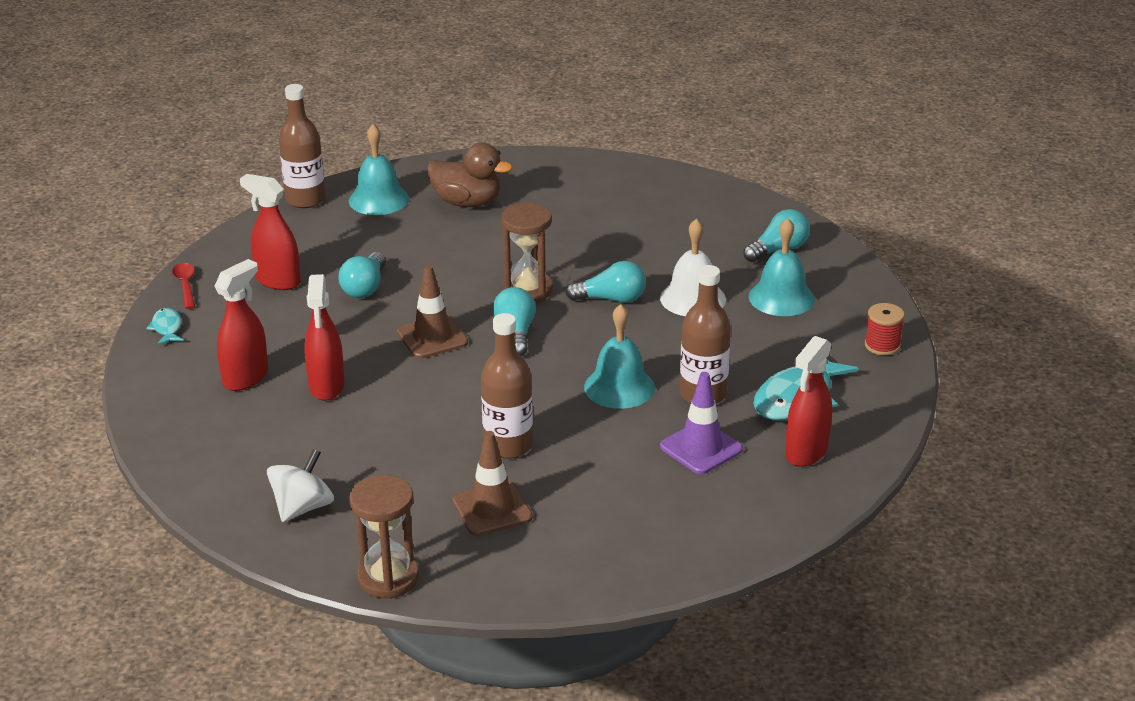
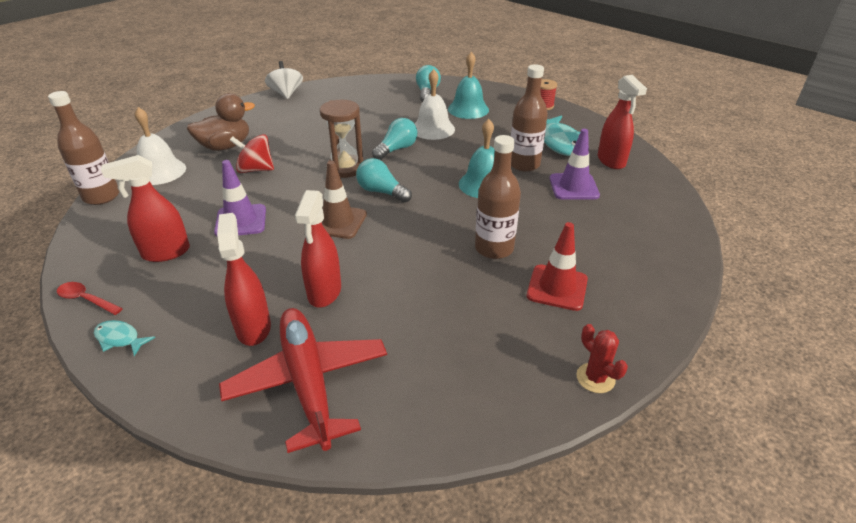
camera: 50 degrees left, 5 degrees up
(221, 436) = (308, 382): none -> red plane
(303, 507) = (459, 381): white spinning top -> white spinning top (286, 94)
(327, 386) = (324, 292): red spray bottle -> red spray bottle turned 60 degrees clockwise
(365, 287) = (241, 221): turquoise light bulb -> purple traffic cone
(378, 199) = (160, 171): turquoise bell -> white bell
(388, 578) = (595, 378): brown hourglass -> red cactus
(452, 244) = (255, 170): none -> red spinning top
(492, 509) = (557, 287): brown traffic cone -> red traffic cone

